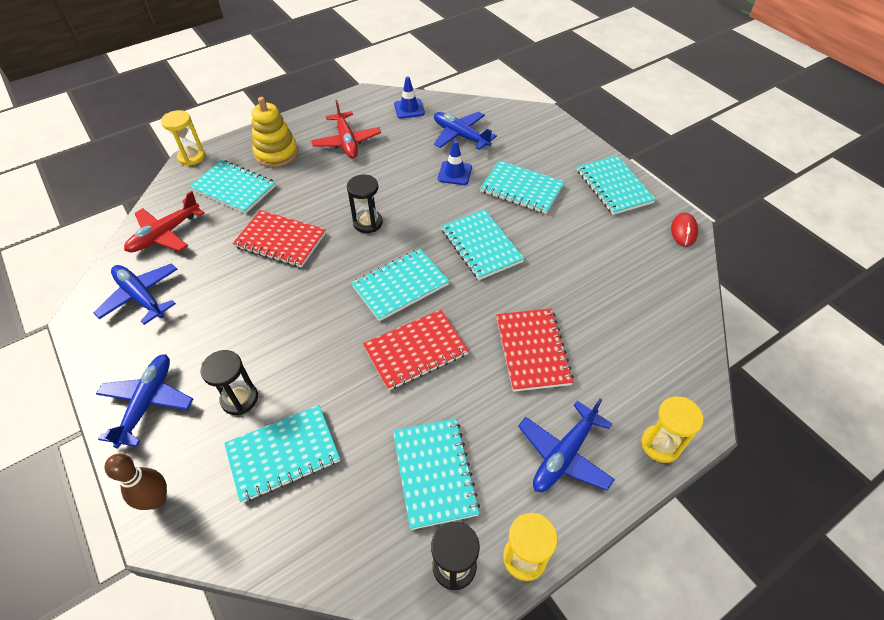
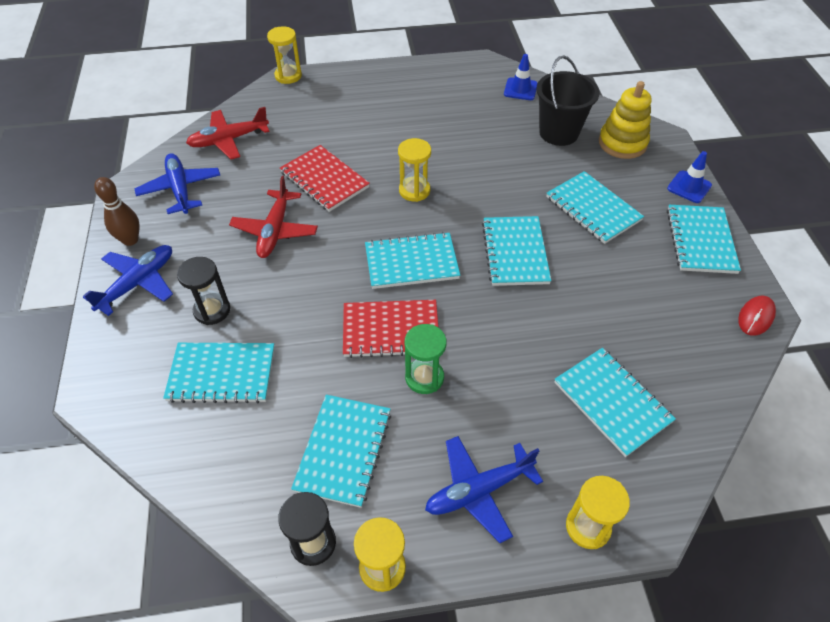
camera: 25 degrees right, 0 degrees up
(157, 499) = (103, 368): brown bowling pin -> brown bowling pin (130, 240)
(234, 188) = (309, 117): turquoise notebook -> turquoise notebook (612, 402)
(276, 153) = (365, 95): yellow stacking toy -> yellow stacking toy (622, 143)
(347, 142) = (439, 104): red plane -> red plane (275, 231)
(368, 223) = (414, 191): black hourglass -> yellow hourglass
(455, 173) = (530, 170): blue traffic cone -> blue traffic cone (689, 187)
(460, 135) = (558, 133): blue plane -> black bucket
(467, 379) = (424, 377): none -> green hourglass
(532, 350) = (507, 376): red notebook -> none

